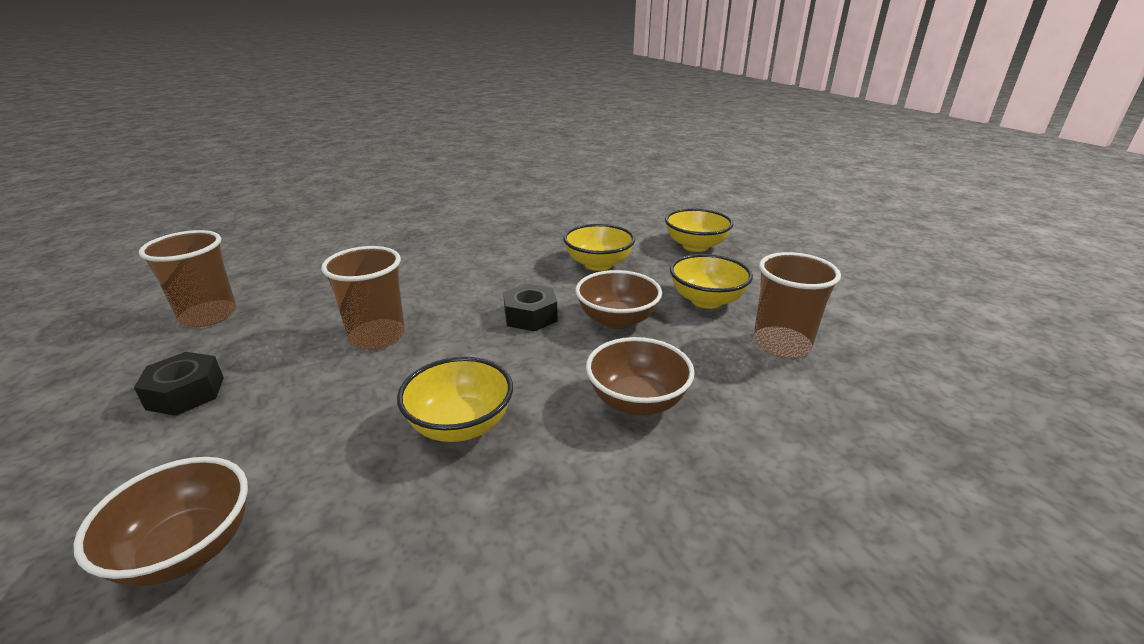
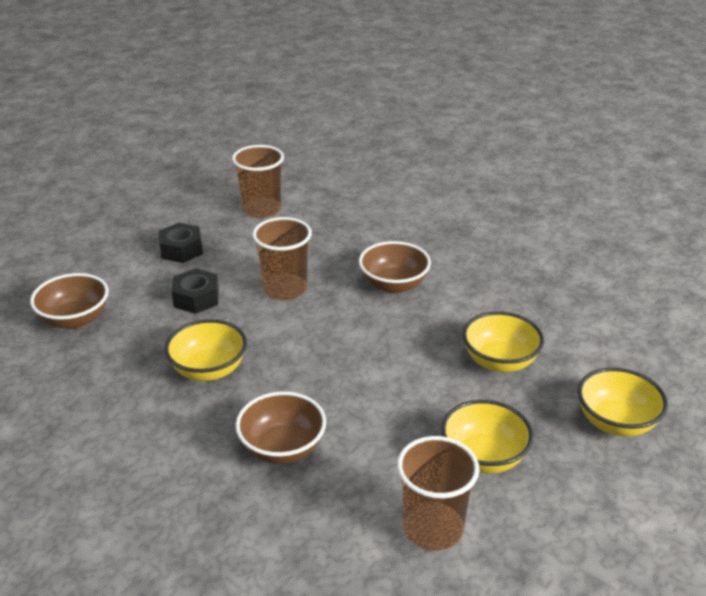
camera: 65 degrees right, 5 degrees up
(530, 316) = (367, 352): black nut -> black nut (196, 298)
(617, 320) = (398, 404): brown bowl -> brown bowl (393, 285)

